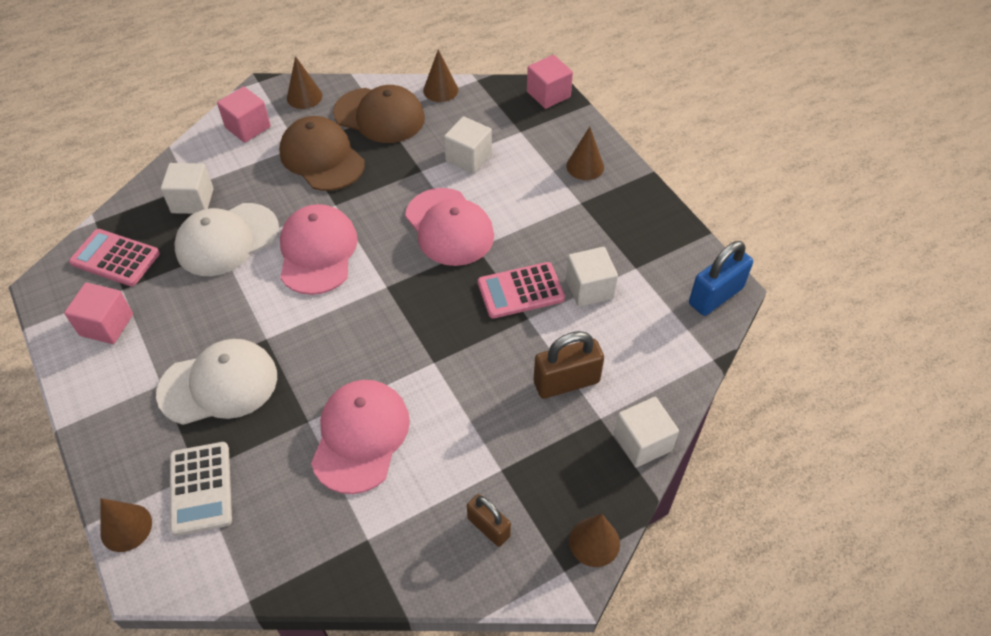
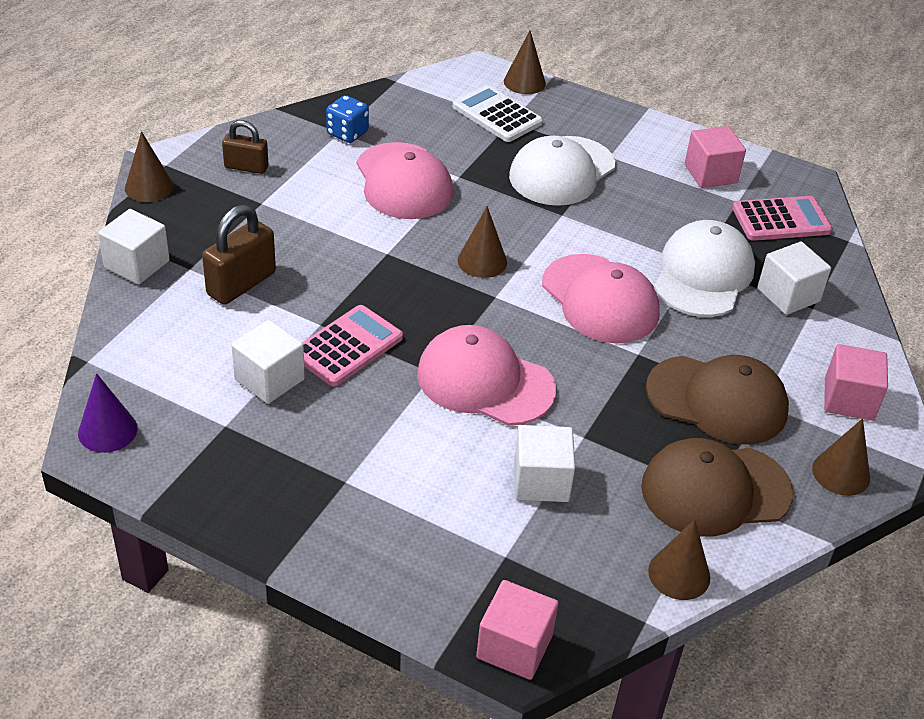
camera: 145 degrees right, 10 degrees down
(362, 532) = (347, 133): none -> blue dice
(585, 166) = (373, 539): brown cone -> brown cone (482, 261)
(715, 296) = (107, 430): blue padlock -> purple cone

